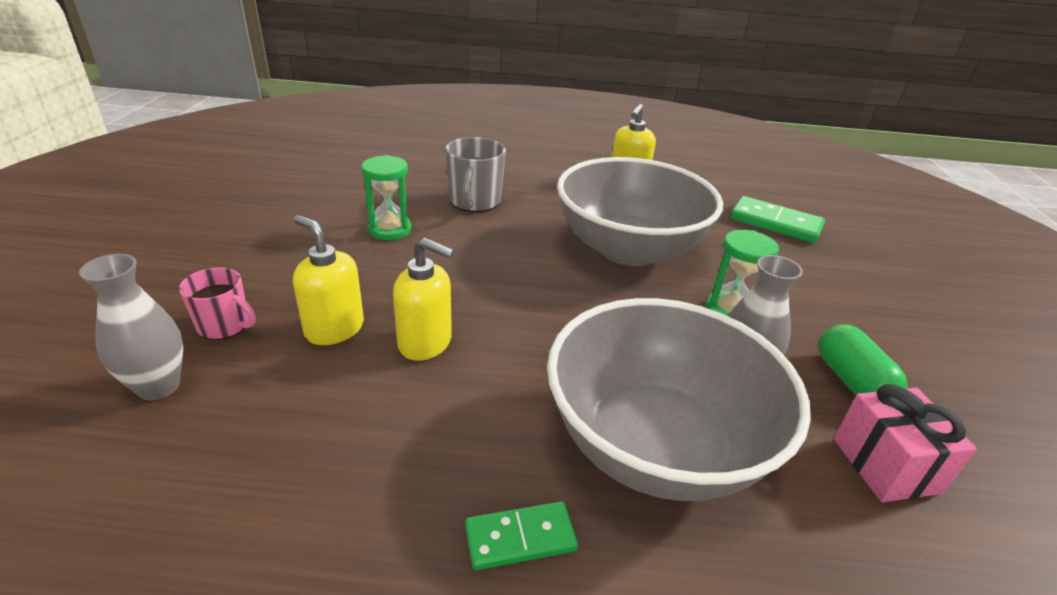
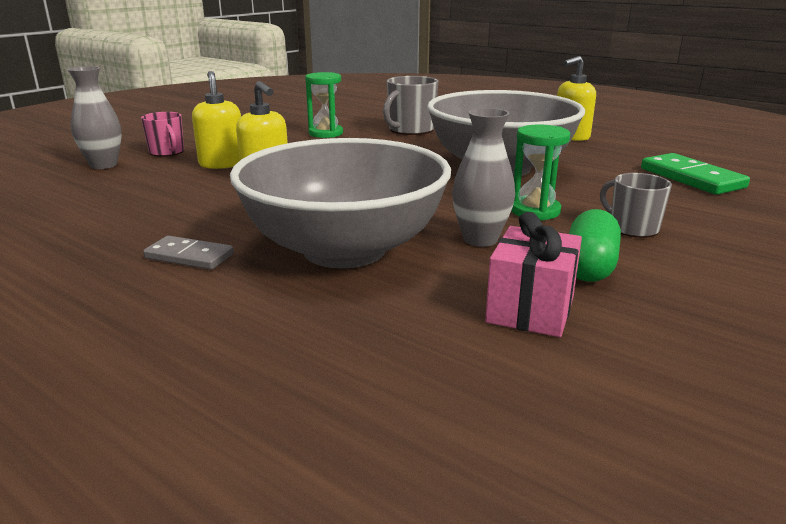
camera: 35 degrees right, 10 degrees down
(520, 538) = (189, 256): green domino -> grey domino
(817, 311) = (632, 228): none -> grey mug

